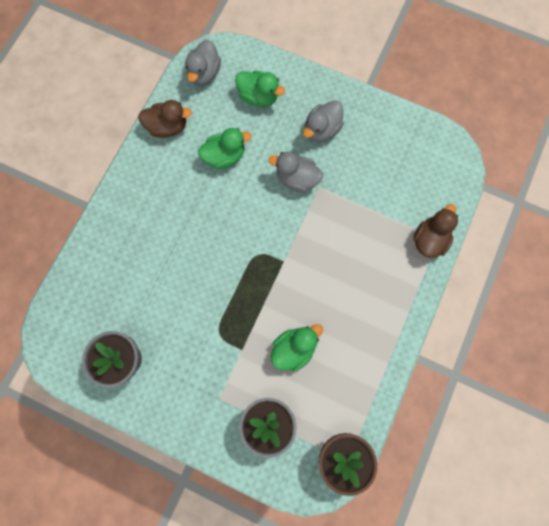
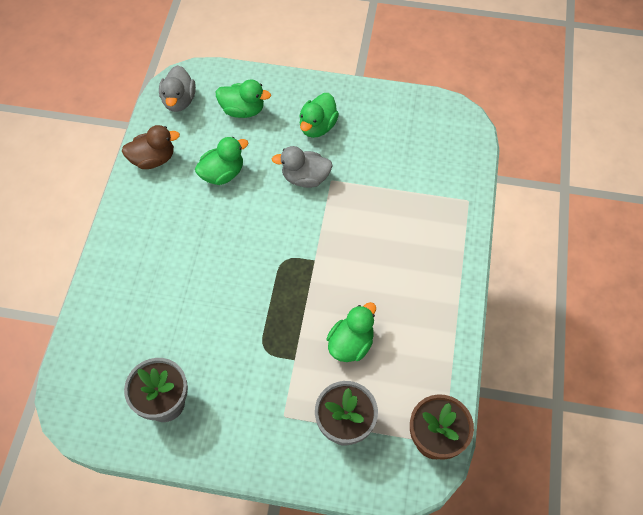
camera: 15 degrees left, 15 degrees down
(321, 130) = (317, 126): grey duck -> green duck
(429, 239) = (460, 203): brown duck -> none

